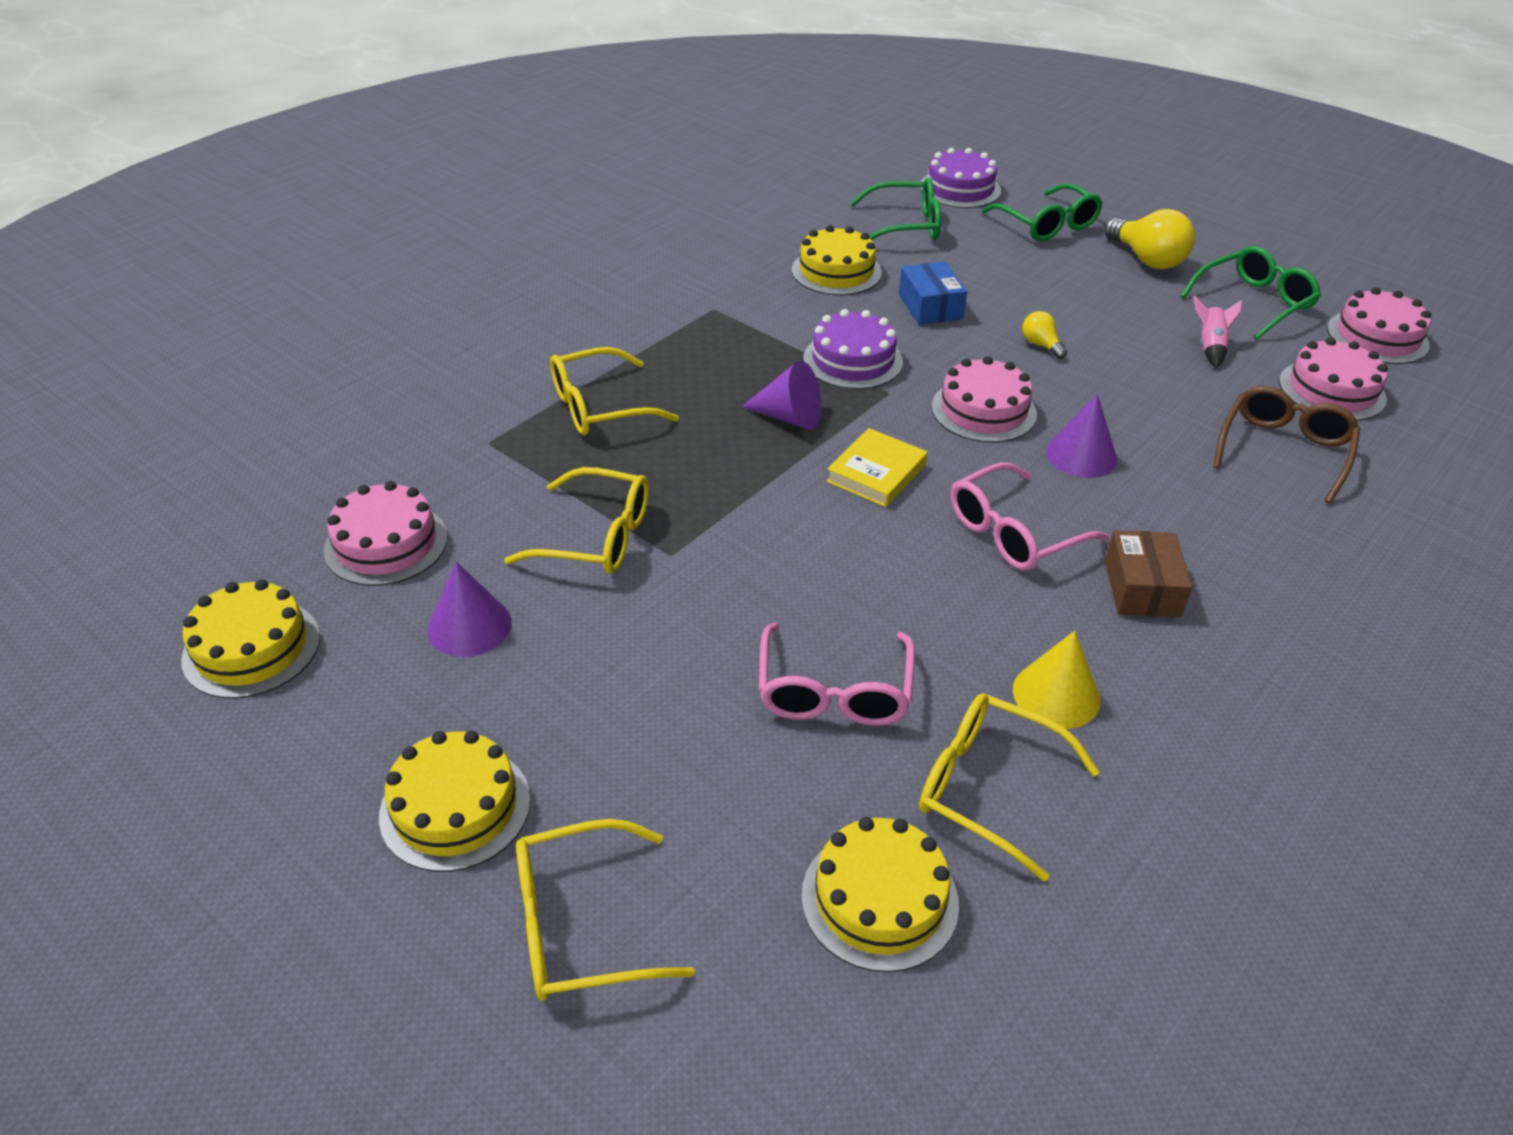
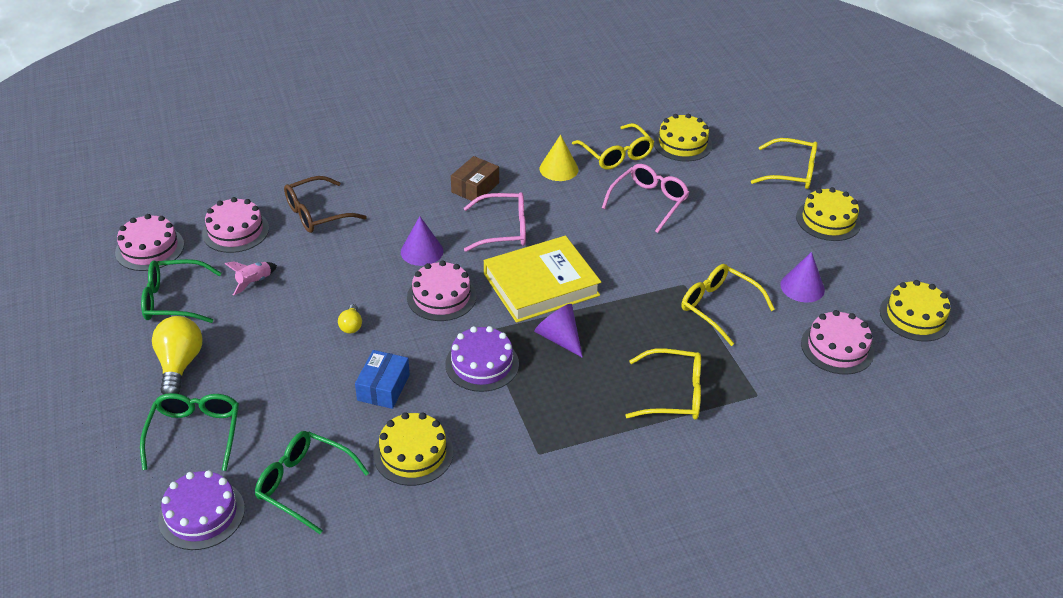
camera: 150 degrees left, 0 degrees up
(876, 473) = (541, 284): yellow book -> yellow book, size x1.85

